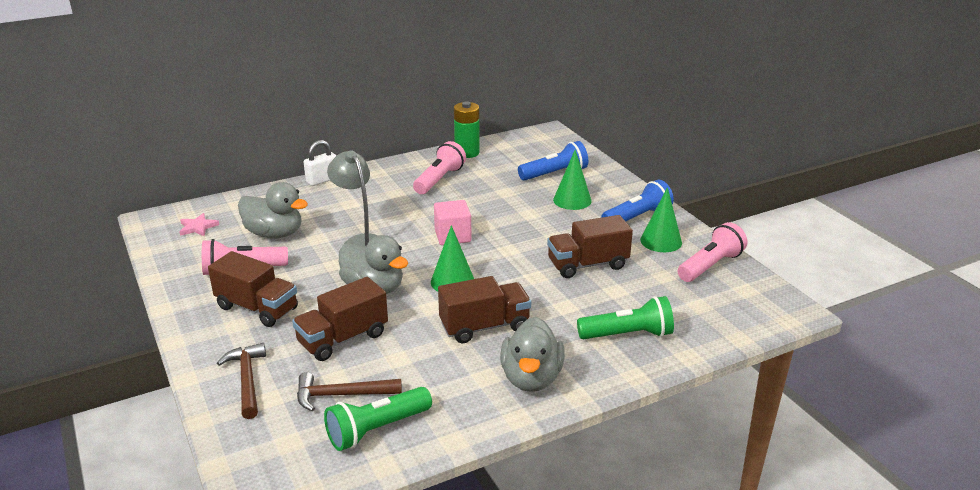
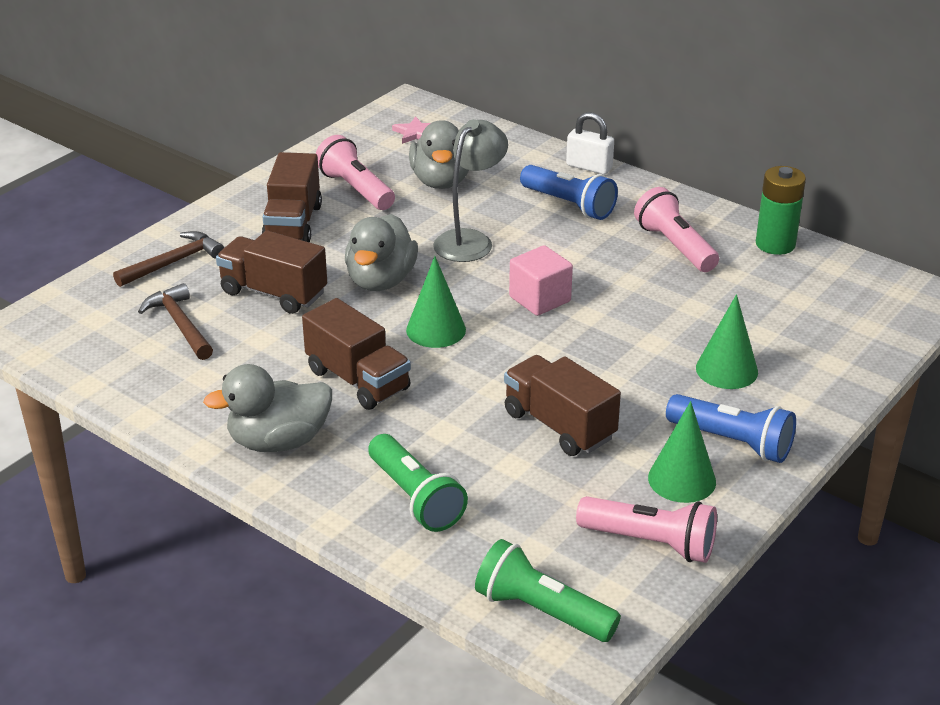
camera: 65 degrees right, 5 degrees up
(377, 429) = (138, 363): green flashlight -> green flashlight (542, 611)
(439, 180) = (675, 246): pink flashlight -> pink flashlight turned 120 degrees counterclockwise
(554, 174) = (791, 334): blue flashlight -> blue flashlight (569, 205)

